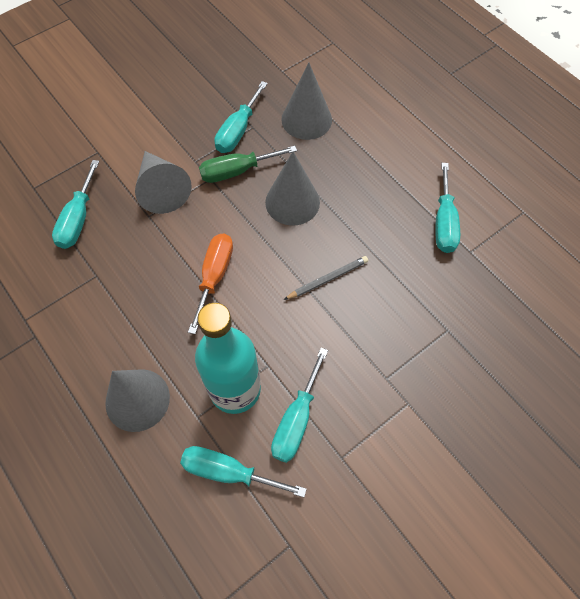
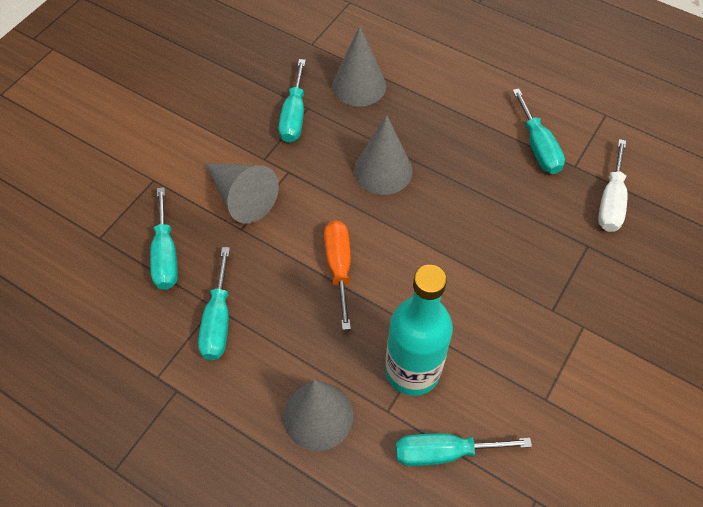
camera: 20 degrees left, 5 degrees down
(237, 171) = (312, 156): green screwdriver -> none
(296, 420) = (486, 379): turquoise screwdriver -> turquoise screwdriver (218, 321)
(327, 279) = (453, 234): grey pencil -> none
(489, 295) = (611, 201): none -> white screwdriver

